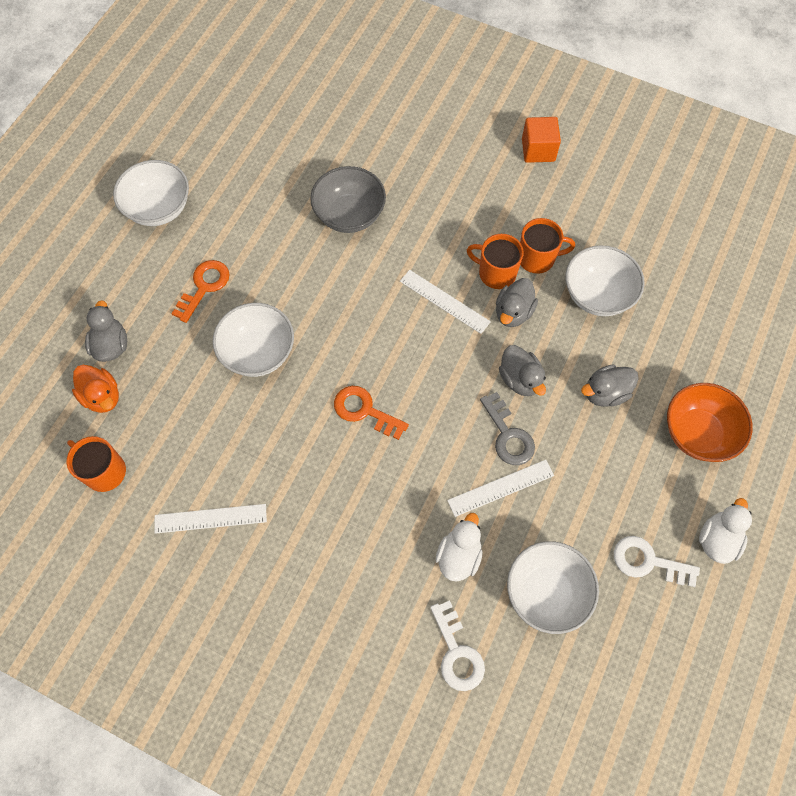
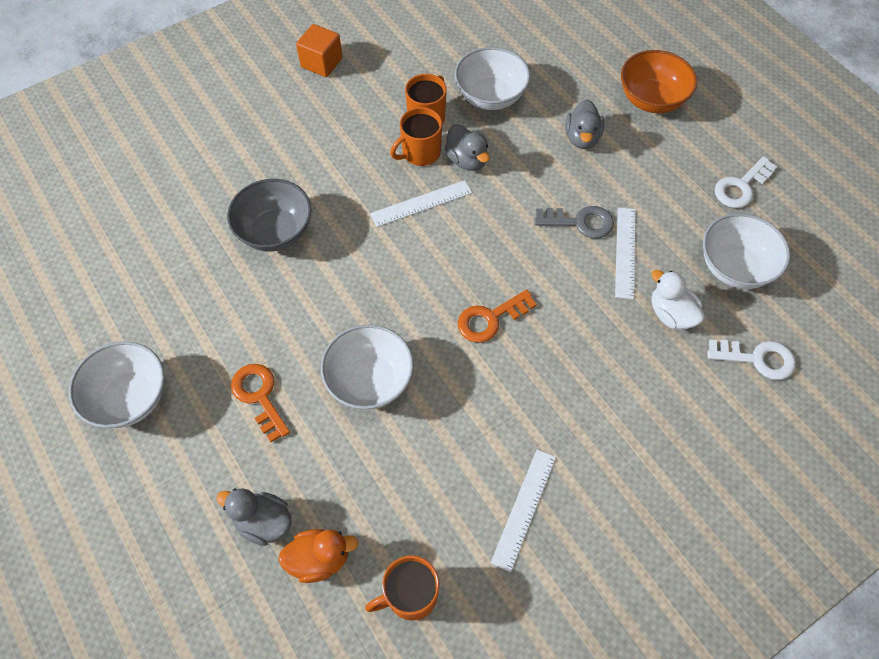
camera: 60 degrees left, 5 degrees down
(520, 379) = (533, 188): grey duck -> none
(717, 539) = (744, 135): white duck -> none

